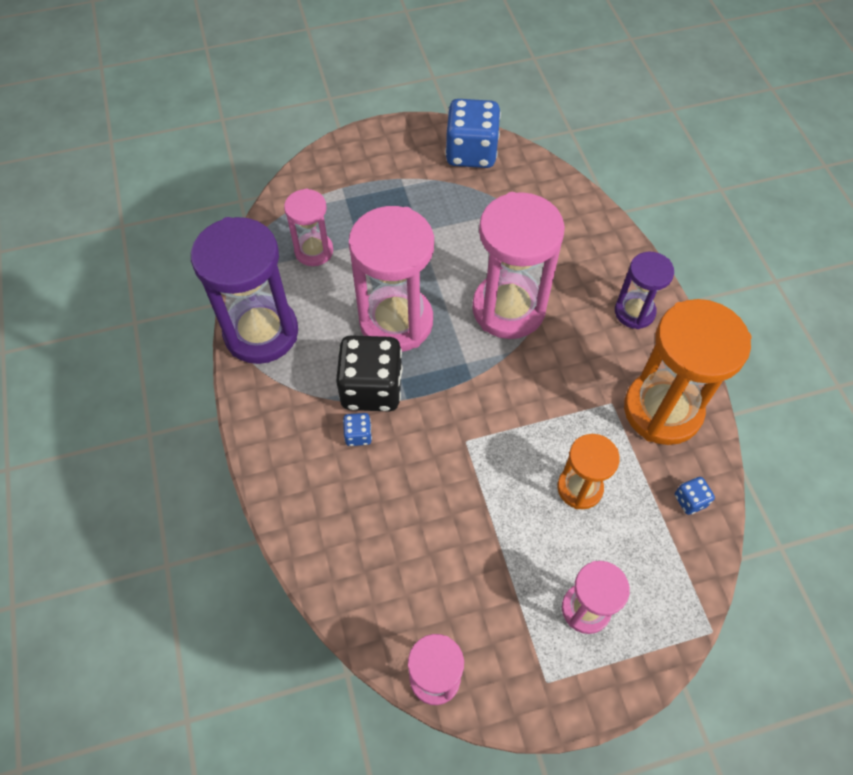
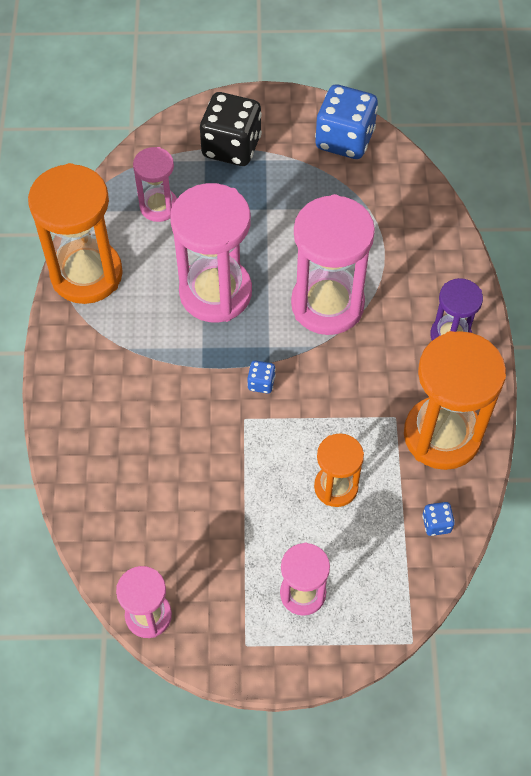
camera: 15 degrees right, 0 degrees up
(261, 332) = (86, 274): purple hourglass -> orange hourglass
(358, 435) = (147, 390): blue dice -> blue dice (261, 383)
(371, 388) = (172, 350): black dice -> black dice (231, 147)

